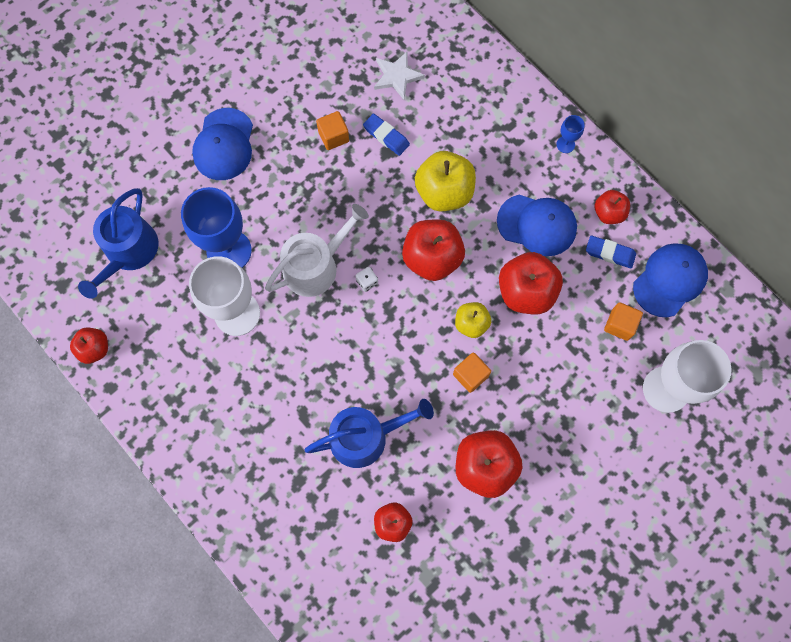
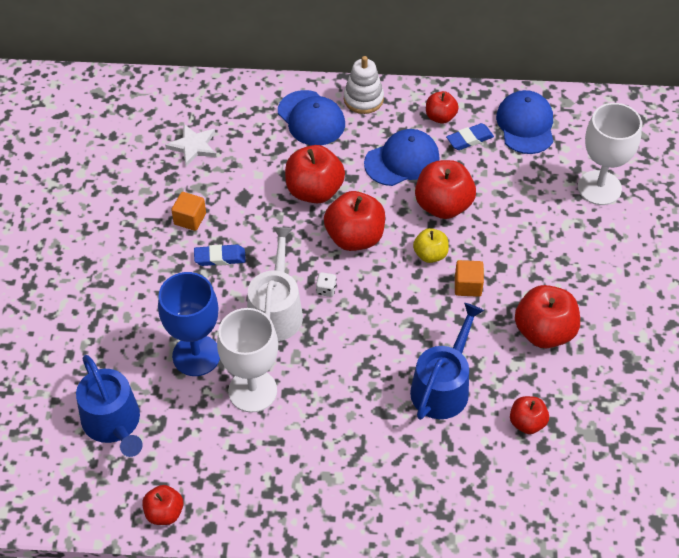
camera: 45 degrees left, 20 degrees down
(224, 145) = (108, 290): blue cap -> blue cap (311, 118)
(386, 136) = (230, 189): blue eraser -> blue eraser (220, 257)
(444, 192) = (314, 191): yellow apple -> red apple
(565, 144) = (363, 99): blue goblet -> white stacking toy
(619, 325) = (526, 175): orange cube -> none

